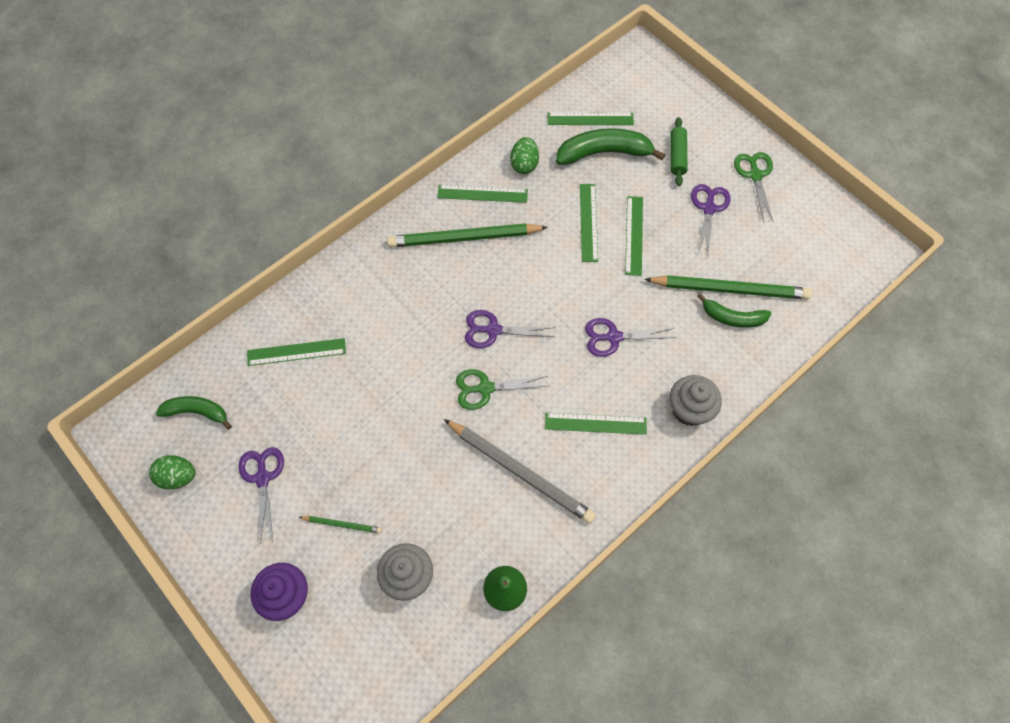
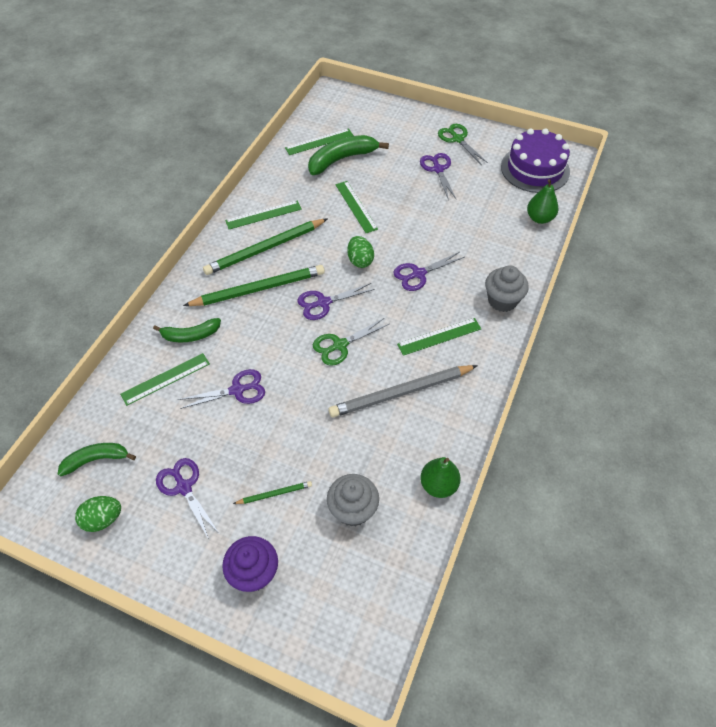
camera: 25 degrees left, 10 degrees down
(359, 395) = (237, 390): none -> purple scissors
(520, 472) = (401, 393): grey pencil -> grey pencil turned 150 degrees clockwise
(524, 164) = (285, 185): green egg -> green egg (360, 260)
(634, 235) = (394, 203): green ruler -> none
(677, 156) = (396, 145): green rolling pin -> none
(729, 289) = (483, 214): green pencil -> green pencil (258, 289)
(732, 317) = (496, 231): green banana -> green banana (190, 335)
(793, 321) = (539, 218): none -> green pear
(827, 252) = (535, 169): none -> purple cake

